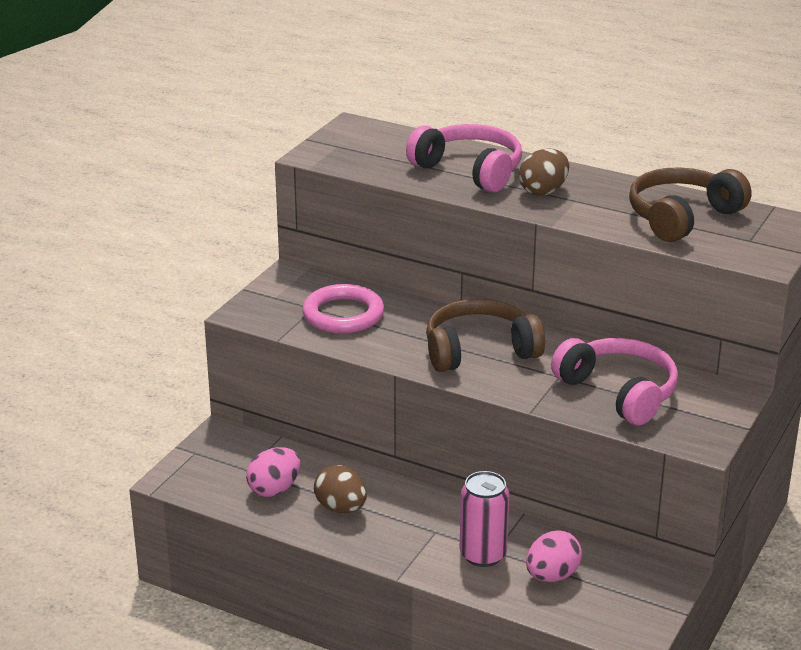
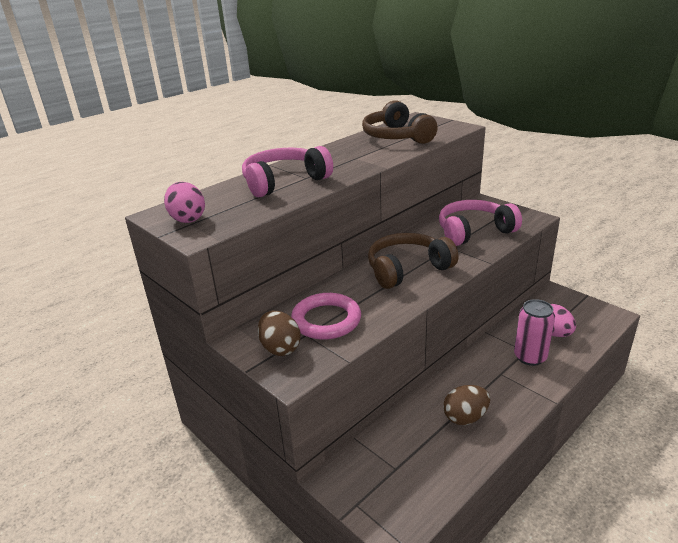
camera: 70 degrees left, 0 degrees up
(274, 489) = (430, 454): pink egg -> pink egg (187, 219)
(479, 350) = (407, 269): brown headphones -> brown headphones turned 60 degrees clockwise
(543, 191) = (336, 164): brown egg -> brown egg (280, 348)

